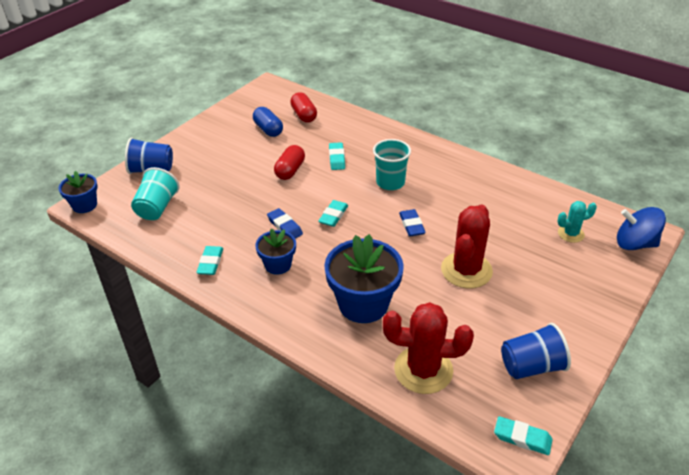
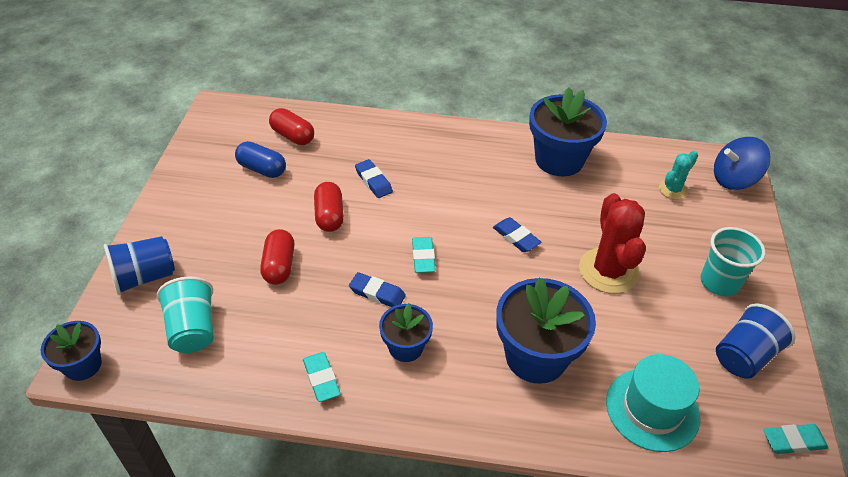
camera: 30 degrees left, 5 degrees up
(235, 190) = (279, 266): none -> red capsule
(336, 158) = (373, 181): turquoise eraser -> blue eraser
(390, 182) = (455, 192): turquoise cup -> turquoise cup (719, 282)
(423, 370) = (652, 409): red cactus -> turquoise hat
(489, 185) = (559, 160): none -> blue flower pot

